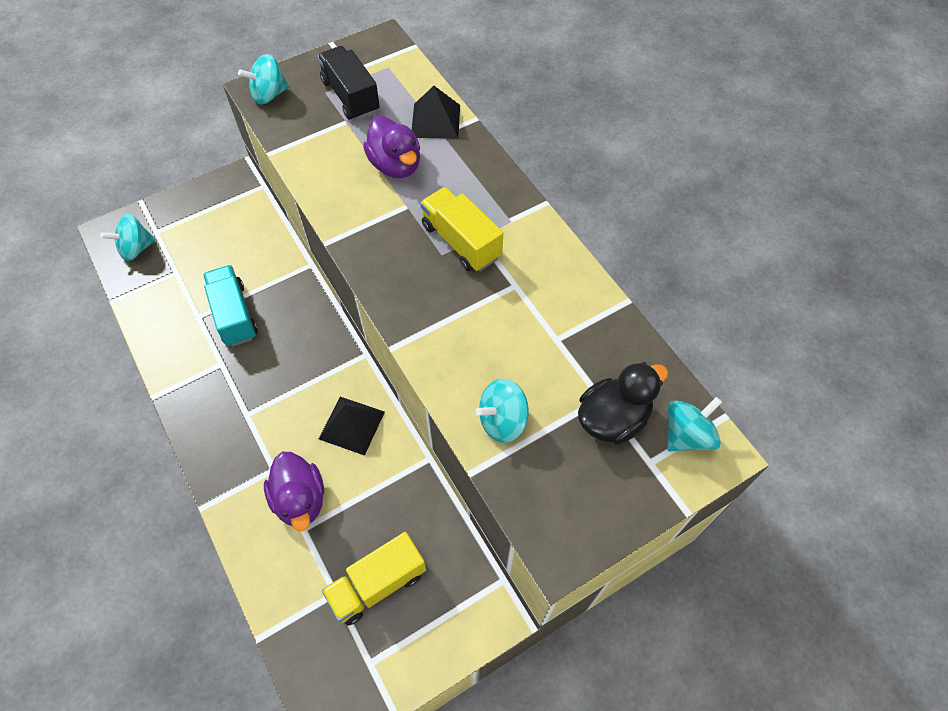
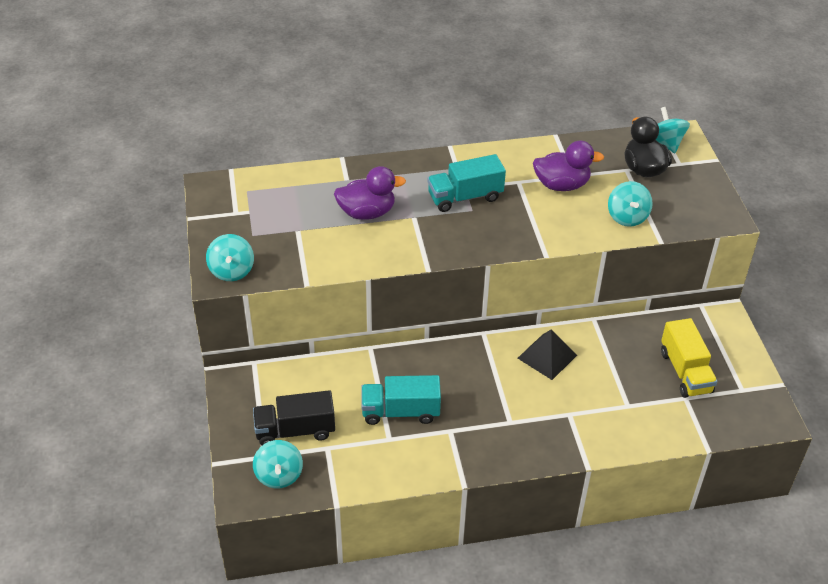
camera: 70 degrees left, 15 degrees down
(300, 499) = (602, 402): purple duck -> purple duck (561, 185)
(351, 96) = (269, 220): black truck -> black truck (295, 430)
(435, 121) = (330, 179): black pyramid -> none
(461, 241) = (465, 197): yellow truck -> turquoise truck

